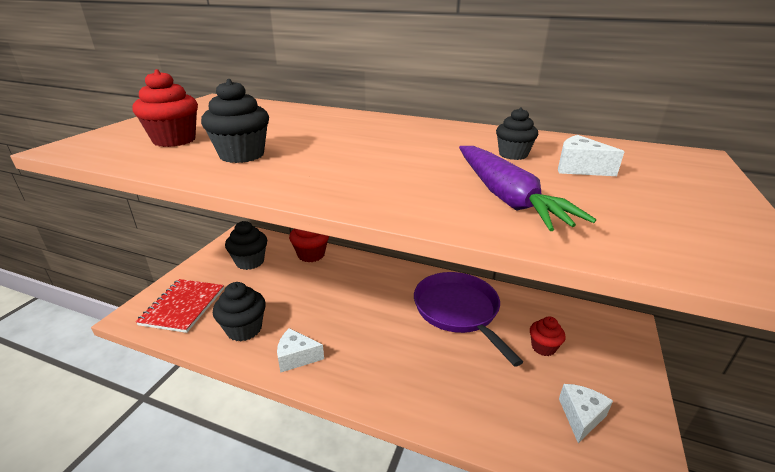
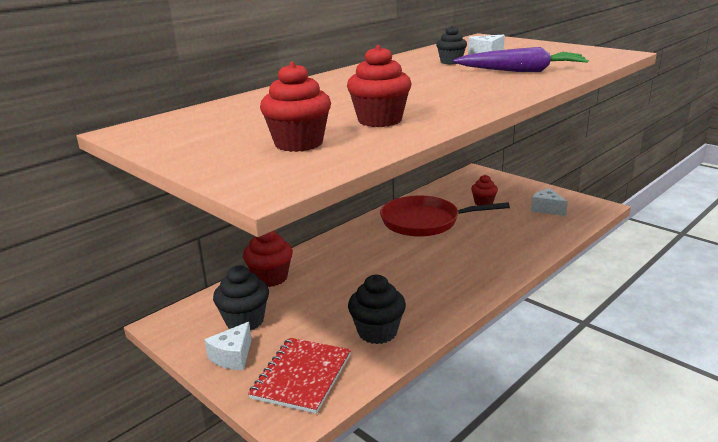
camera: 65 degrees left, 5 degrees down
(183, 306) = (302, 376): red notebook -> red notebook turned 75 degrees clockwise
(242, 155) = (380, 120): black cupcake -> red cupcake
(296, 357) = (438, 304): white cheese -> white cheese (232, 356)
(458, 311) = (424, 222): purple pan -> red pan

